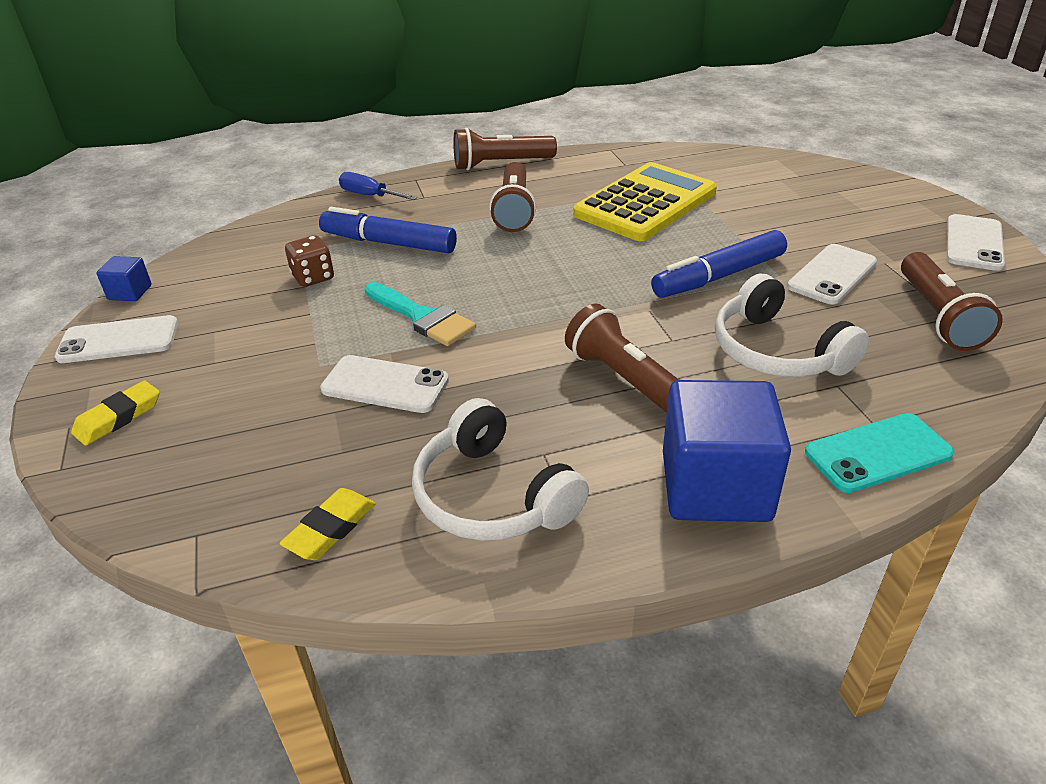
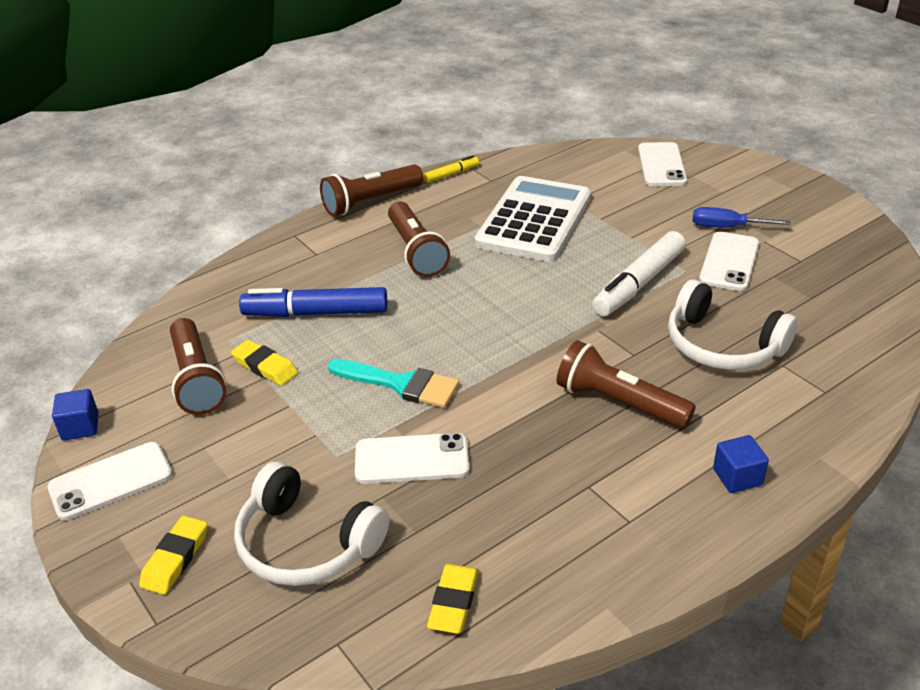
camera: 20 degrees left, 0 degrees up
(313, 277) = (265, 367): brown dice -> yellow eraser
(370, 196) = (259, 263): blue screwdriver -> blue screwdriver (727, 227)
(492, 496) = (570, 534): white headphones -> white headphones (306, 543)
(590, 154) = (451, 174): none -> yellow marker
(645, 203) = (534, 220): yellow calculator -> white calculator
(715, 486) = (737, 477): blue cube -> blue cube, size x0.45
(719, 276) = (639, 283): blue marker -> white marker
(878, 453) = (839, 416): turquoise phone -> none
(938, 316) = (827, 284): brown flashlight -> brown flashlight (197, 379)
(974, 243) = (823, 207): white phone -> white phone (662, 165)

